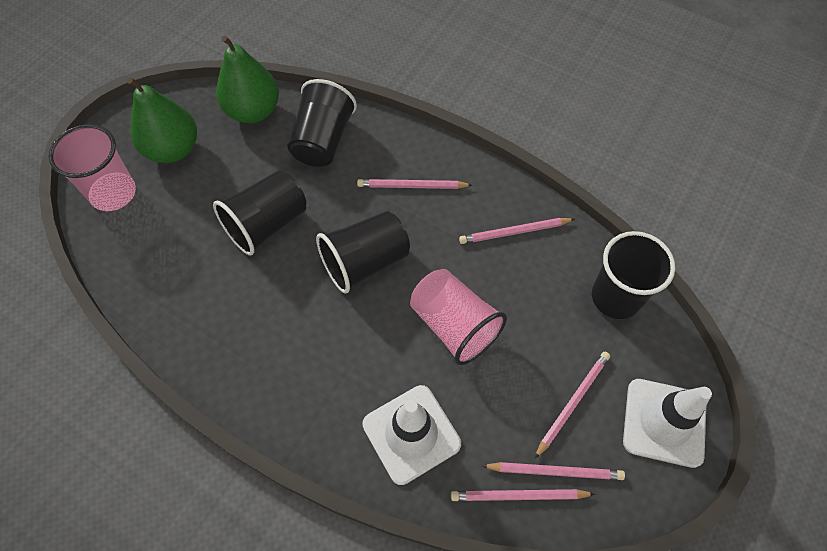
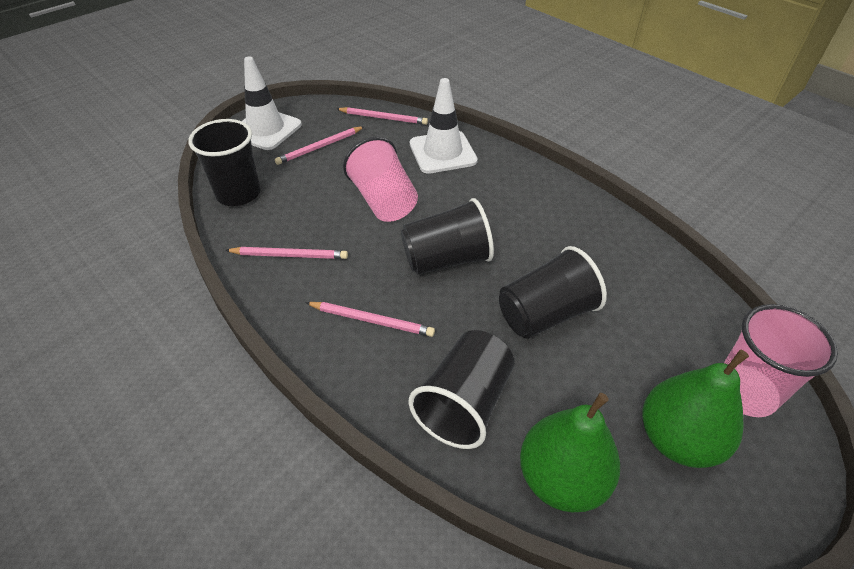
camera: 165 degrees left, 15 degrees down
(555, 471) = (354, 123): pink pencil -> none

